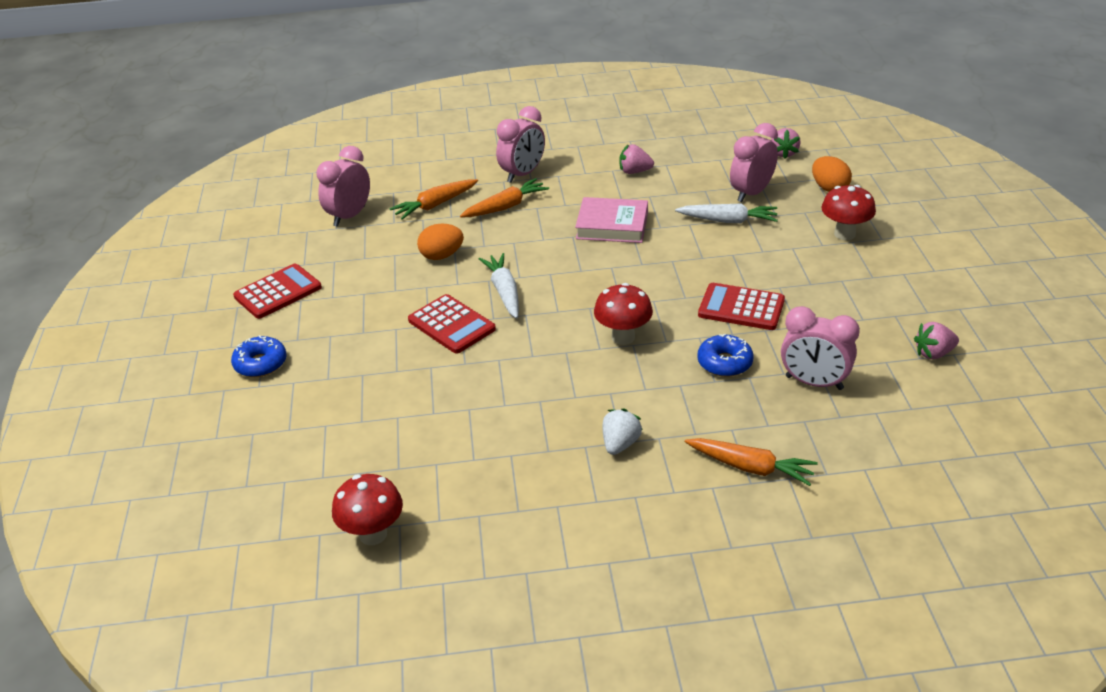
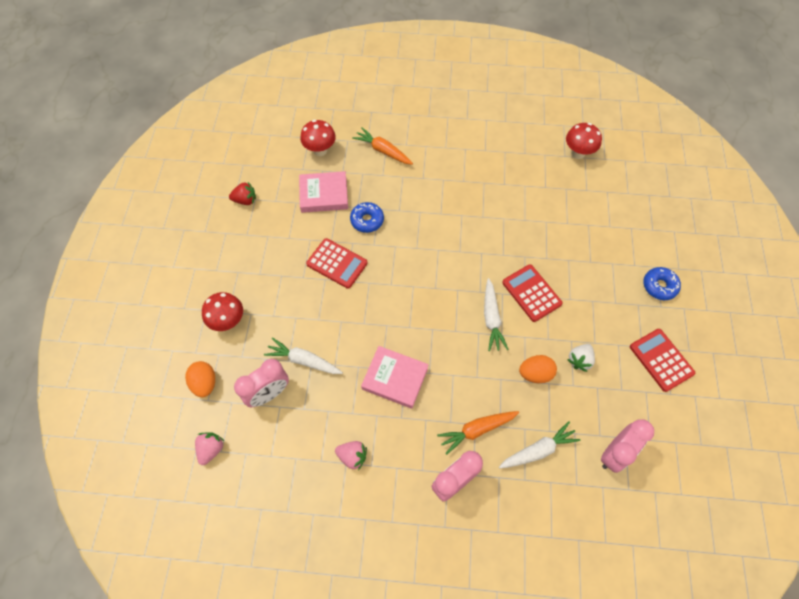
camera: 170 degrees left, 25 degrees up
(278, 292) = (661, 360): red calculator -> red calculator turned 90 degrees clockwise
(435, 205) = (538, 450): orange carrot -> white carrot
(620, 444) = (444, 178): white strawberry -> white strawberry (579, 360)
(623, 337) = (421, 255): red mushroom -> red mushroom (320, 150)
(814, 383) = (324, 195): pink clock -> pink book
(933, 353) = (245, 200): pink strawberry -> red strawberry

